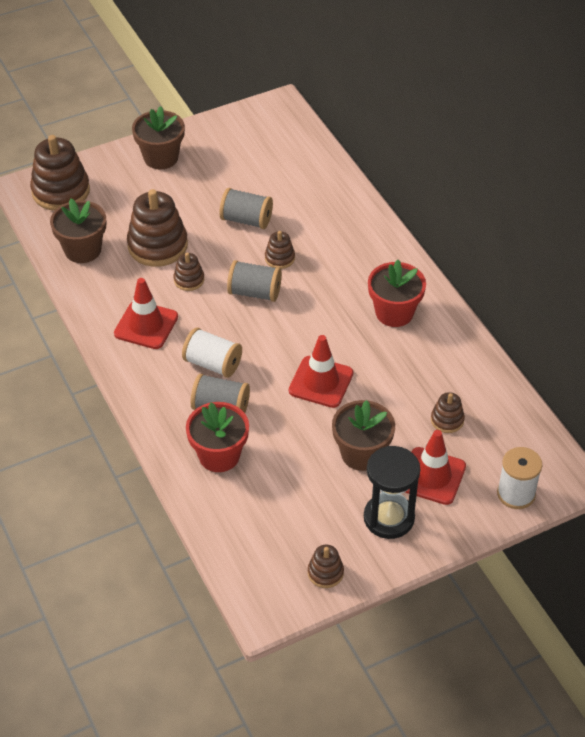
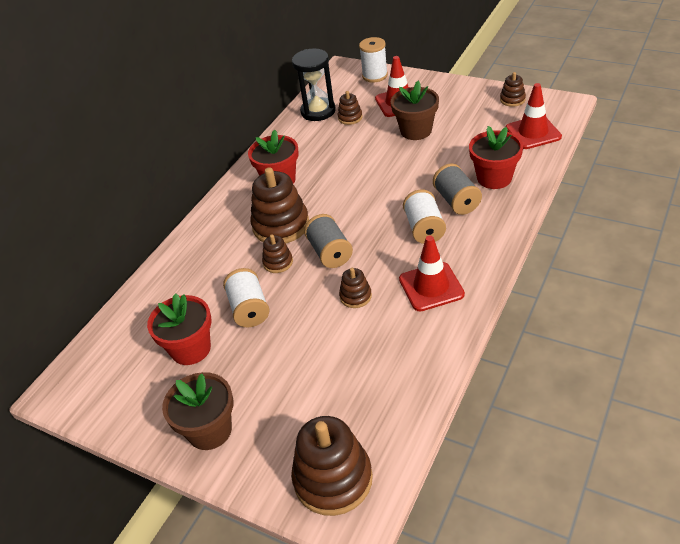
camera: 120 degrees left, 5 degrees down
(83, 250) = (395, 392): brown flower pot -> none
(157, 245) = (336, 343): brown stacking toy -> brown stacking toy (281, 225)
(243, 176) = (191, 349): none -> red flower pot
(246, 220) = (249, 309): grey spool -> white spool
(321, 382) = (379, 175): red traffic cone -> red traffic cone (533, 133)
(389, 518) = (447, 100): black hourglass -> black hourglass (318, 111)

